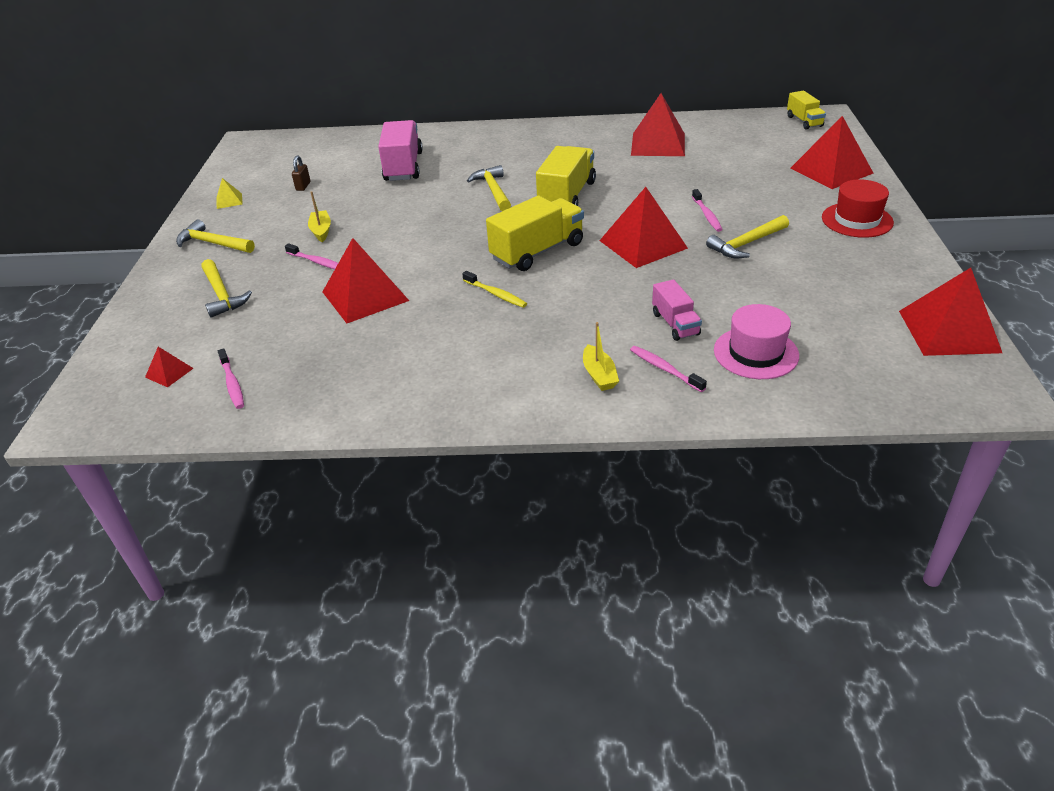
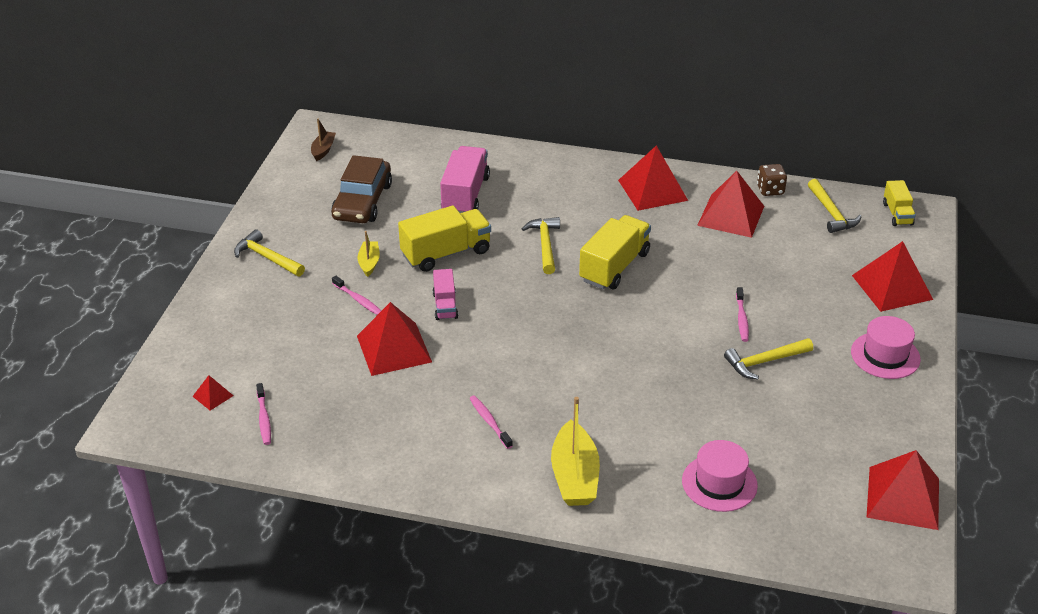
camera: 10 degrees right, 0 degrees up
(222, 294) = (267, 320): yellow hammer -> yellow hammer (831, 213)
(229, 201) = (289, 206): yellow pyramid -> none
(256, 156) = (323, 150): none -> brown boat
(303, 186) = (362, 201): brown padlock -> brown car
(496, 294) = (511, 371): yellow toothbrush -> none
(537, 251) = (564, 330): yellow truck -> yellow truck (446, 253)
(599, 375) = (574, 476): yellow boat -> yellow boat, size x1.85
(643, 244) = (666, 342): red pyramid -> red pyramid (652, 190)
(664, 369) = (633, 482): pink toothbrush -> pink toothbrush (489, 422)
(675, 324) = (661, 438): pink truck -> pink truck (445, 305)
(684, 122) = (770, 190): none -> brown dice
(857, 220) = (885, 355): red hat -> pink hat

